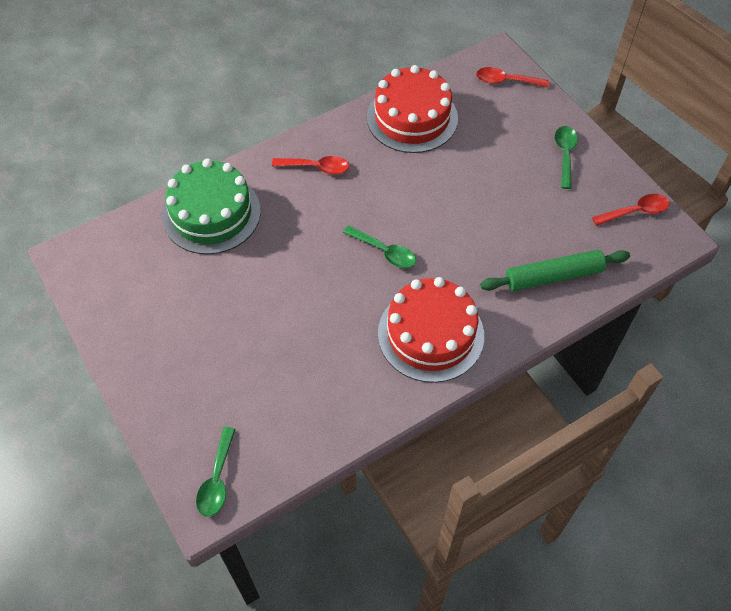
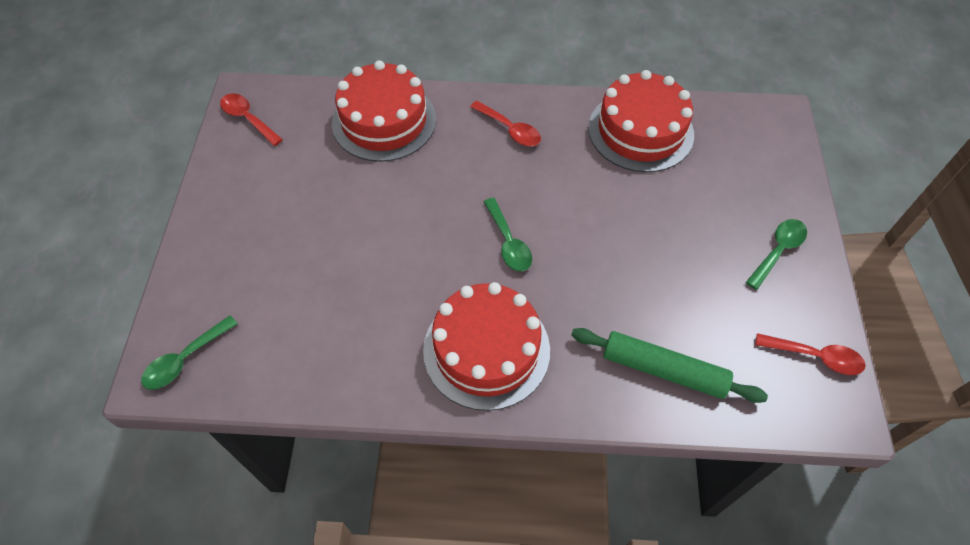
camera: 35 degrees right, 0 degrees up
(211, 213) = (384, 121): green cake -> red cake
(506, 81) = (769, 144): red spoon -> red spoon (248, 119)

